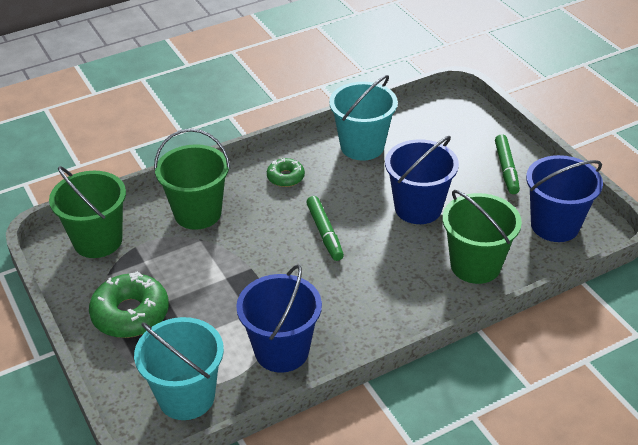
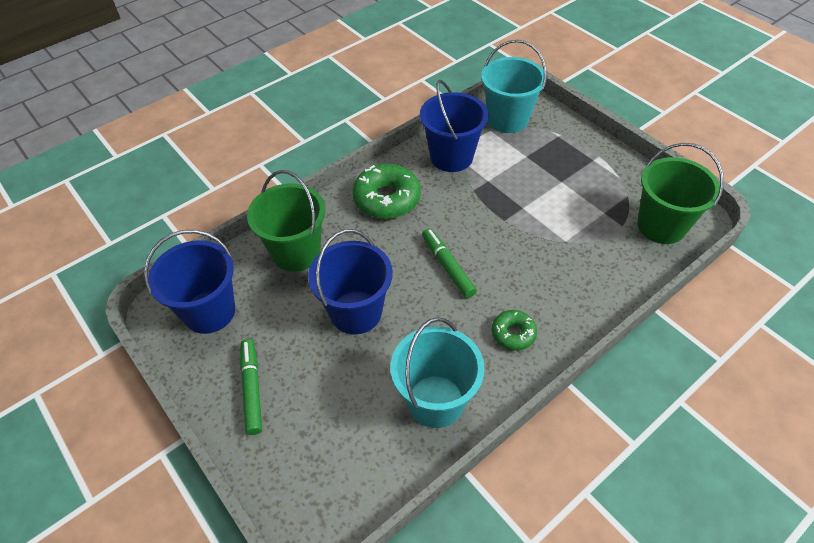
camera: 170 degrees right, 10 degrees up
(130, 314) = (584, 167): green donut -> green donut (387, 199)
(197, 213) = (585, 271): green bucket -> none

